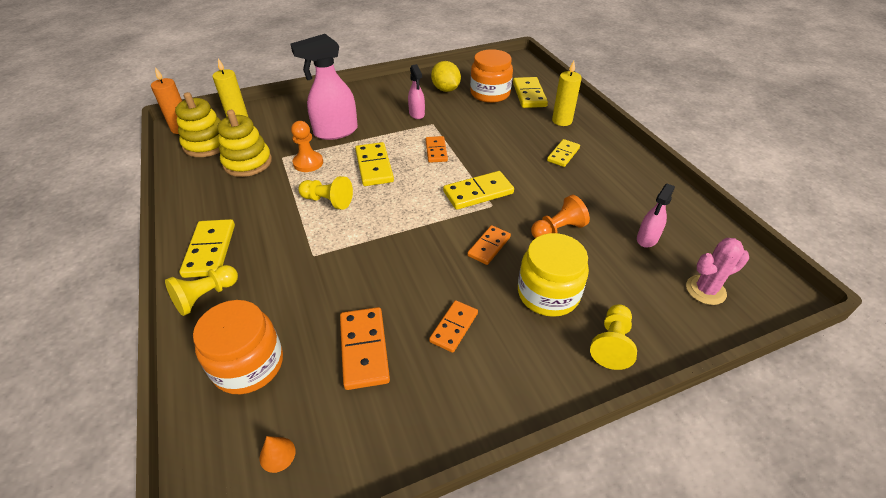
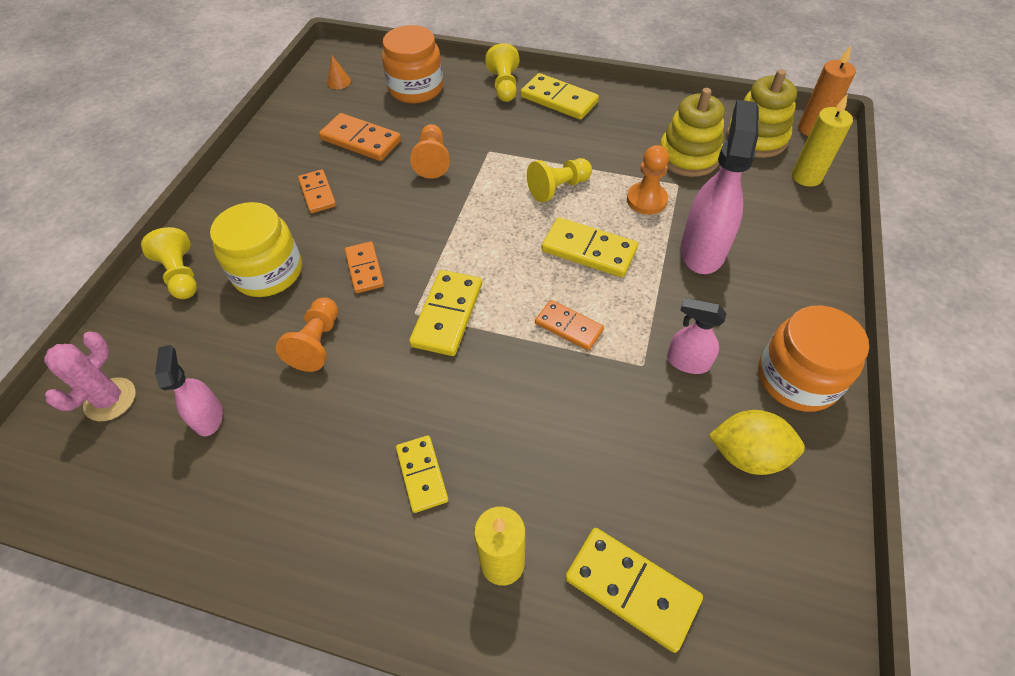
camera: 130 degrees right, 10 degrees up
(351, 281) = (432, 160): none -> orange pawn
(490, 93) = (684, 518): orange jar -> orange jar (797, 378)

